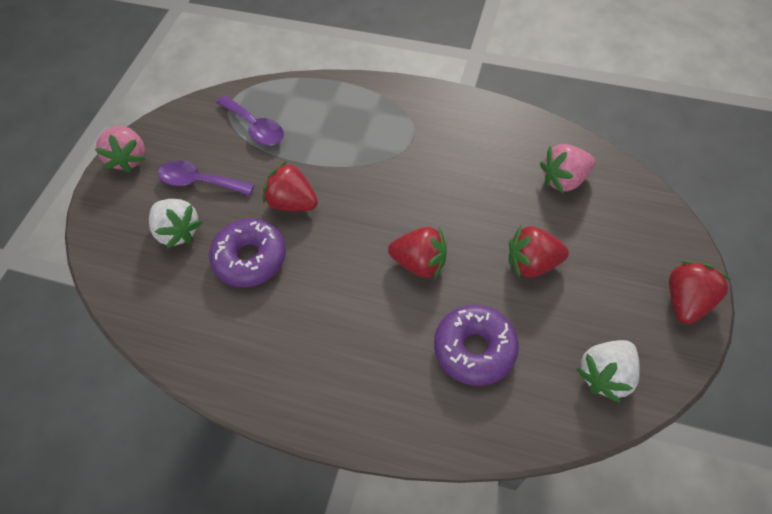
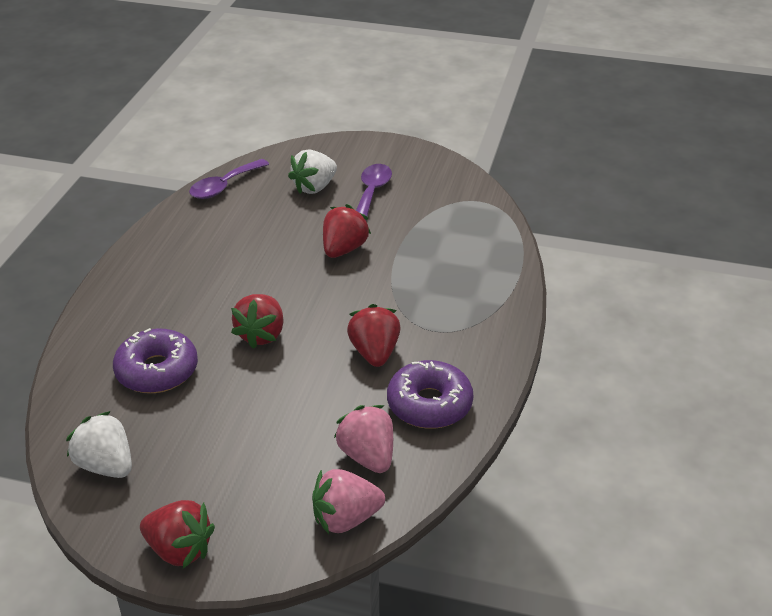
camera: 85 degrees right, 20 degrees down
(129, 158) = (400, 151): pink strawberry -> pink strawberry (346, 519)
(250, 258) = (280, 229): purple donut -> purple donut (429, 404)
(255, 127) = (444, 219): purple spoon -> purple spoon (224, 186)
(532, 263) = (250, 419): red strawberry -> red strawberry (374, 353)

